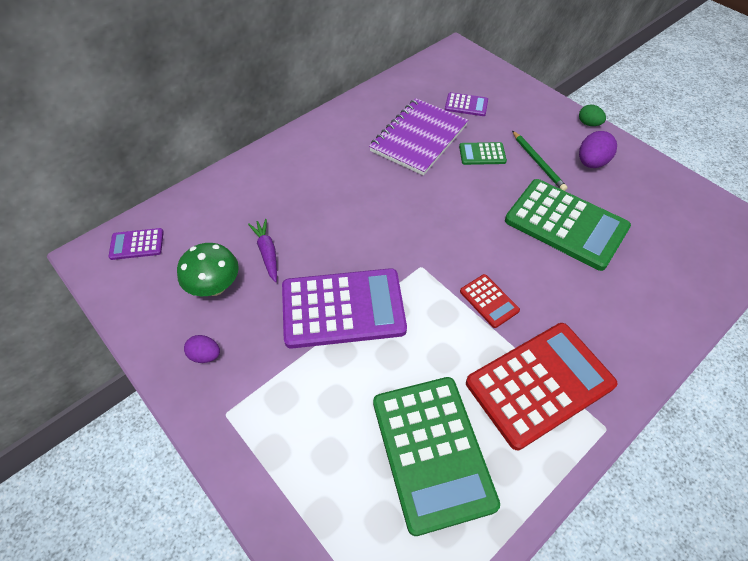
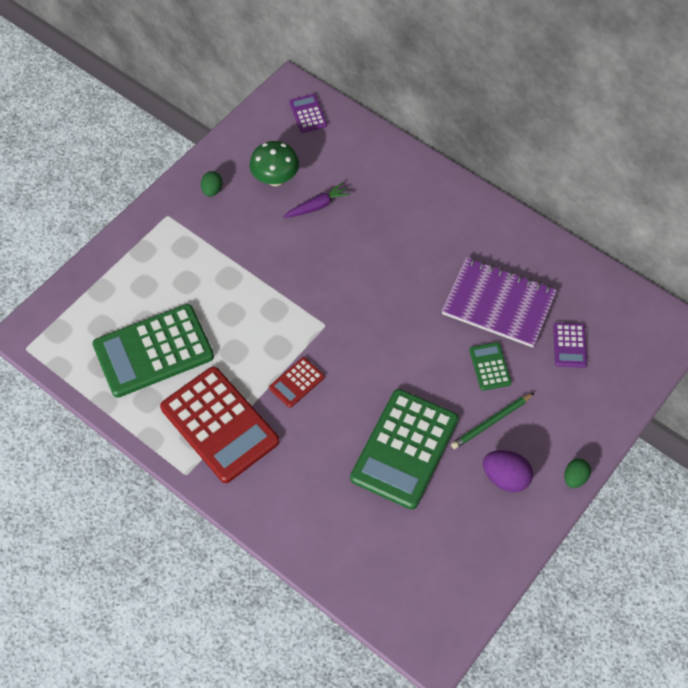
camera: 80 degrees right, 5 degrees up
(205, 355) = (212, 190): purple egg -> green egg
(343, 308) = (270, 272): purple calculator -> none

